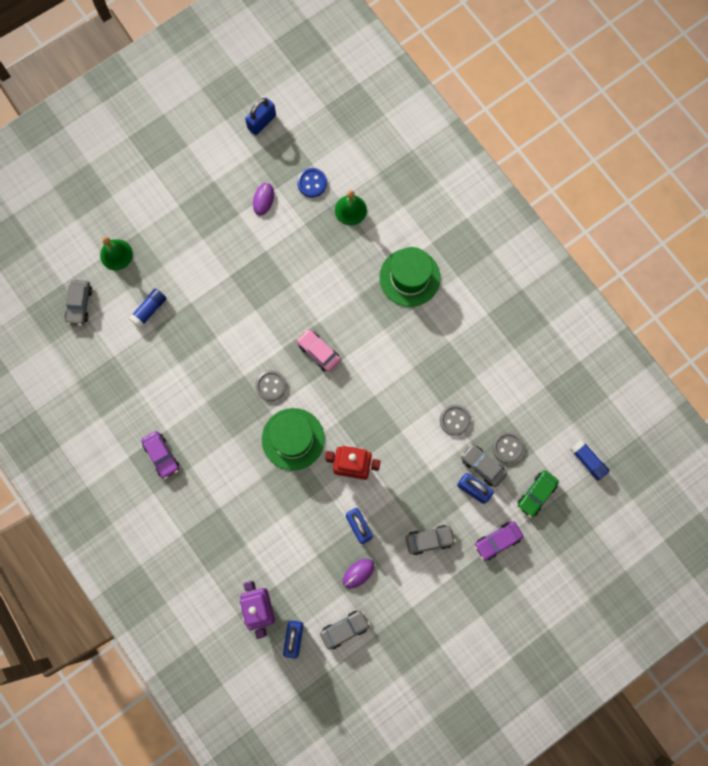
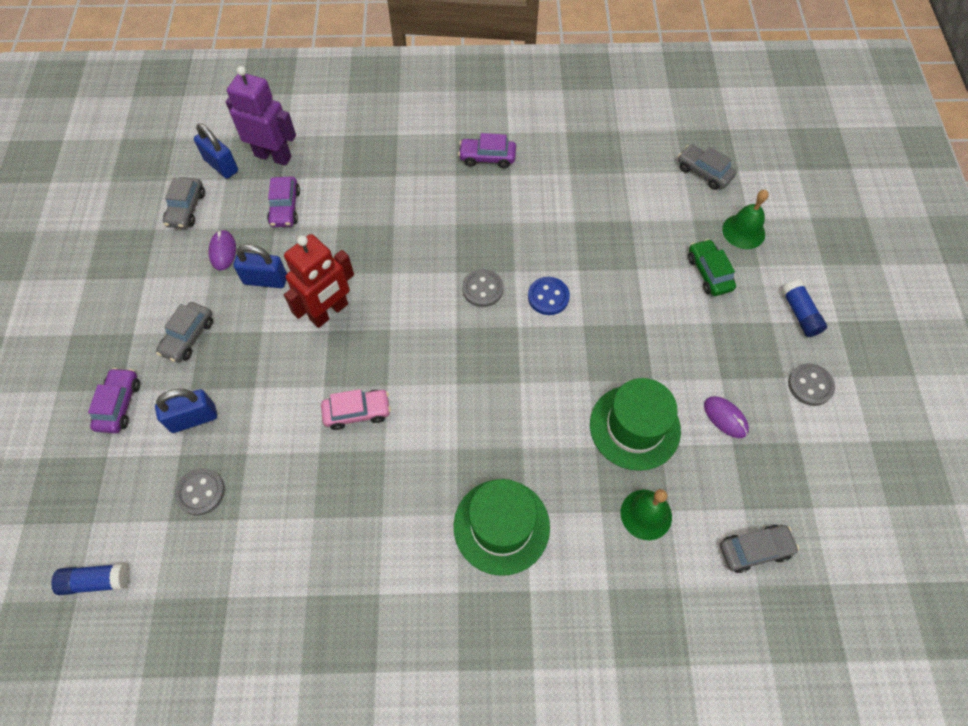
camera: 125 degrees right, 15 degrees down
(149, 310) = (655, 227): blue glue stick -> blue glue stick (799, 314)
(261, 122) = (844, 483): blue padlock -> none
(293, 439) = (408, 275): green hat -> green hat (634, 427)
(297, 561) = (285, 208): none -> purple car
(312, 183) = (715, 490): blue button -> blue button (548, 297)
(318, 352) = (484, 359): pink car -> pink car (357, 412)
(455, 420) = (285, 454): grey button -> grey button (810, 385)
(482, 466) = (208, 447): grey car -> grey car (754, 550)
(536, 494) = (122, 485): green car -> green car (709, 273)

